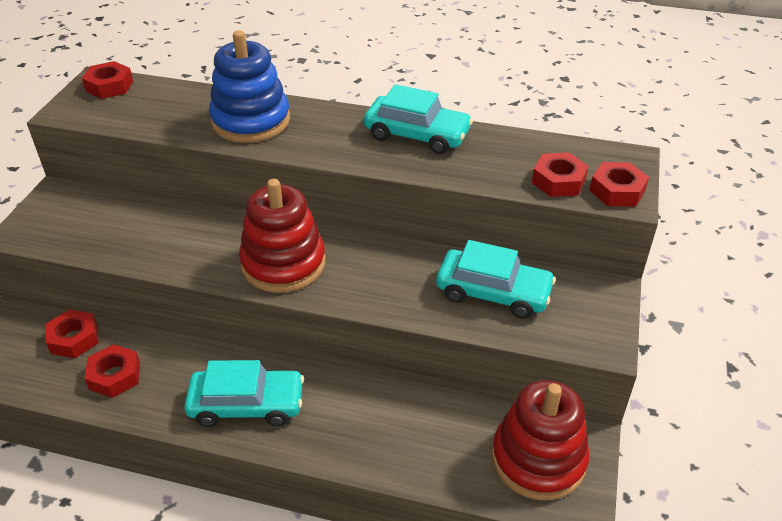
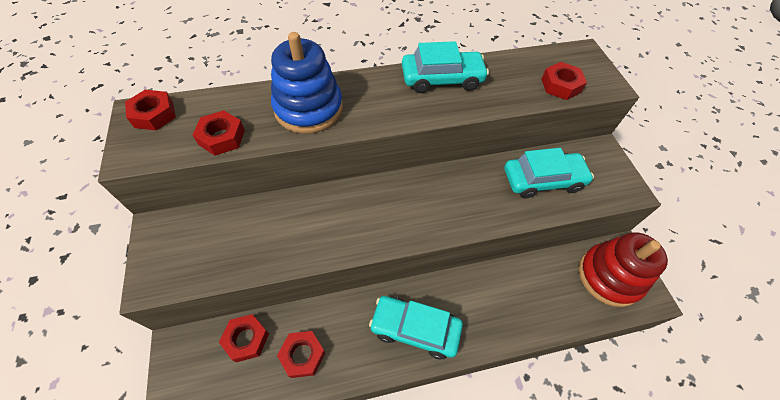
camera: 30 degrees left, 15 degrees up
(247, 404) = (415, 329): turquoise car -> turquoise car turned 135 degrees counterclockwise
(283, 263) = (393, 216): red stacking toy -> none
(617, 191) = (599, 80): red nut -> red nut (222, 137)

